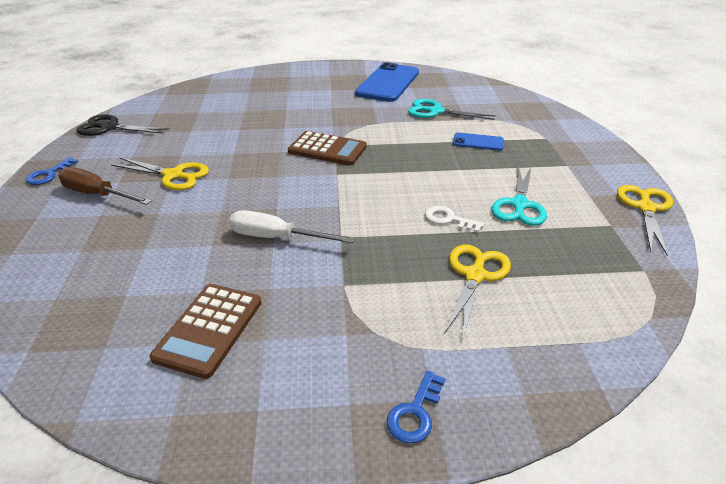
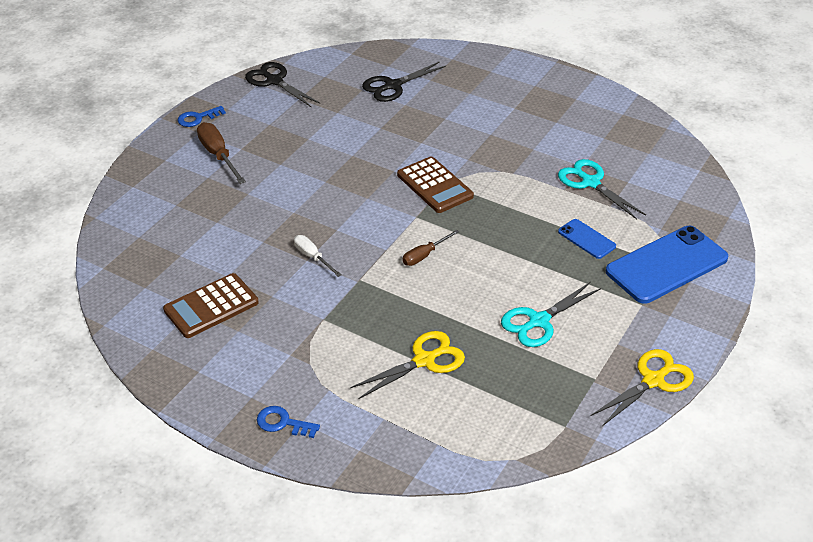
camera: 35 degrees right, 5 degrees up
(173, 175) = (286, 159): yellow scissors -> none
(222, 103) = (393, 86): none -> black scissors
(277, 237) = (312, 257): white screwdriver -> white screwdriver, size x0.63
(375, 197) = (424, 255): none -> brown screwdriver
(388, 83) = (585, 122): blue phone -> blue phone (666, 265)
(415, 413) = (283, 423): blue key -> blue key turned 45 degrees clockwise
(448, 219) = (460, 305): white key -> none

